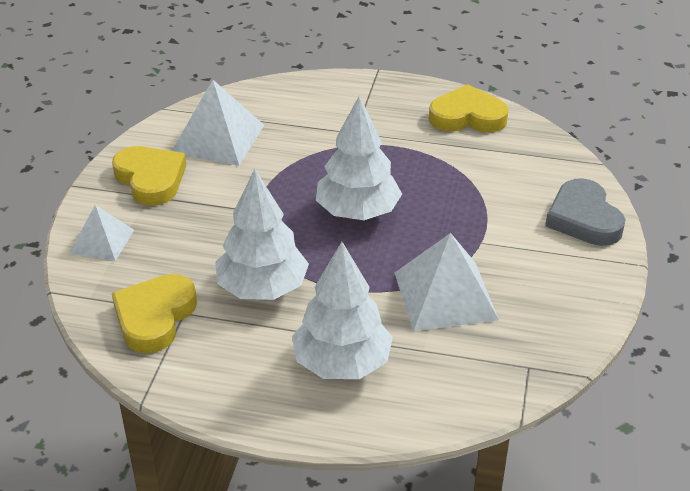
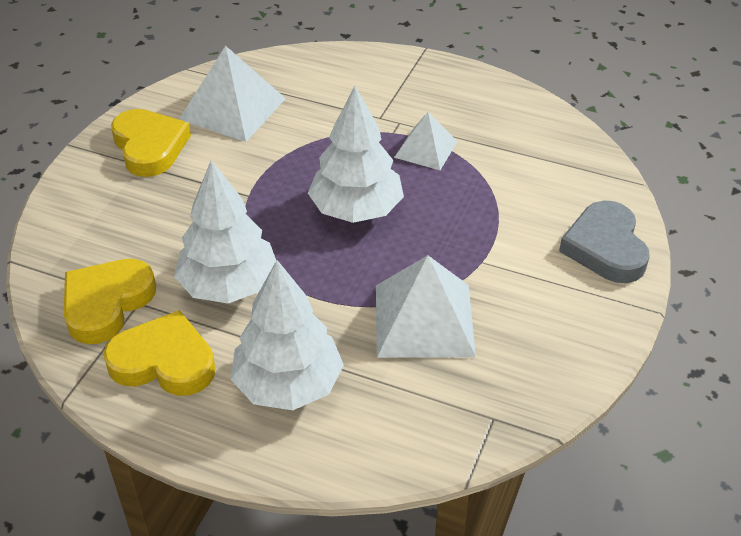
camera: 10 degrees right, 5 degrees up
(102, 241) = (79, 210): white pyramid -> white pyramid (426, 149)
(467, 116) = (508, 112): yellow heart -> yellow heart (164, 361)

